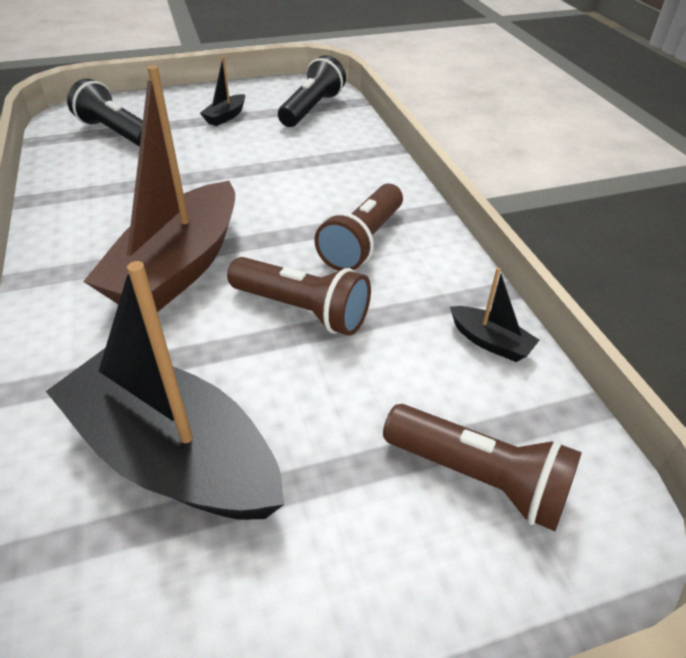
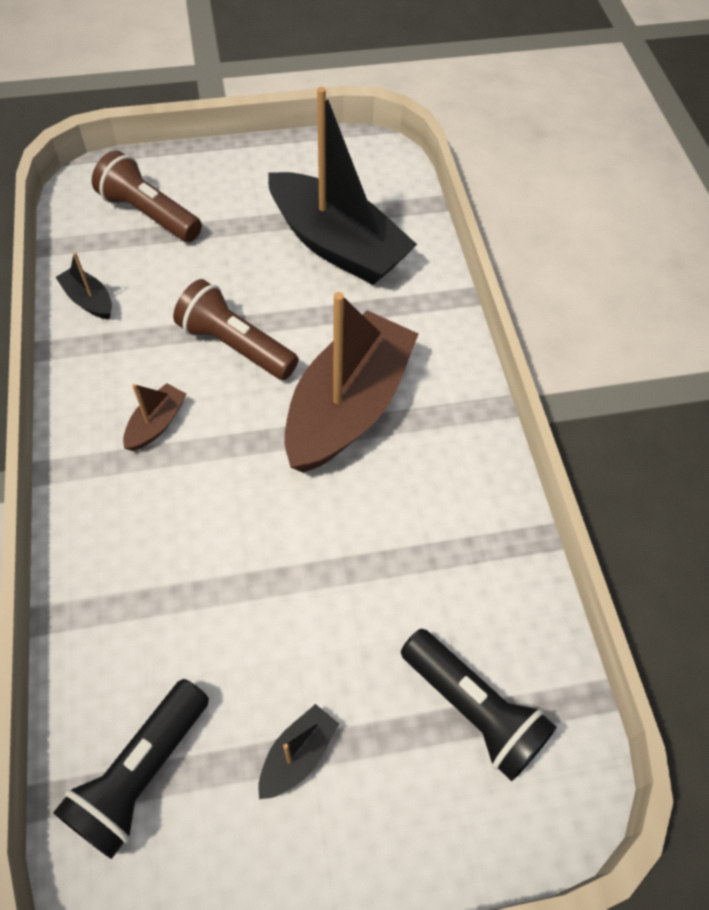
camera: 175 degrees left, 15 degrees up
(362, 242) = (156, 424): brown flashlight -> brown boat

